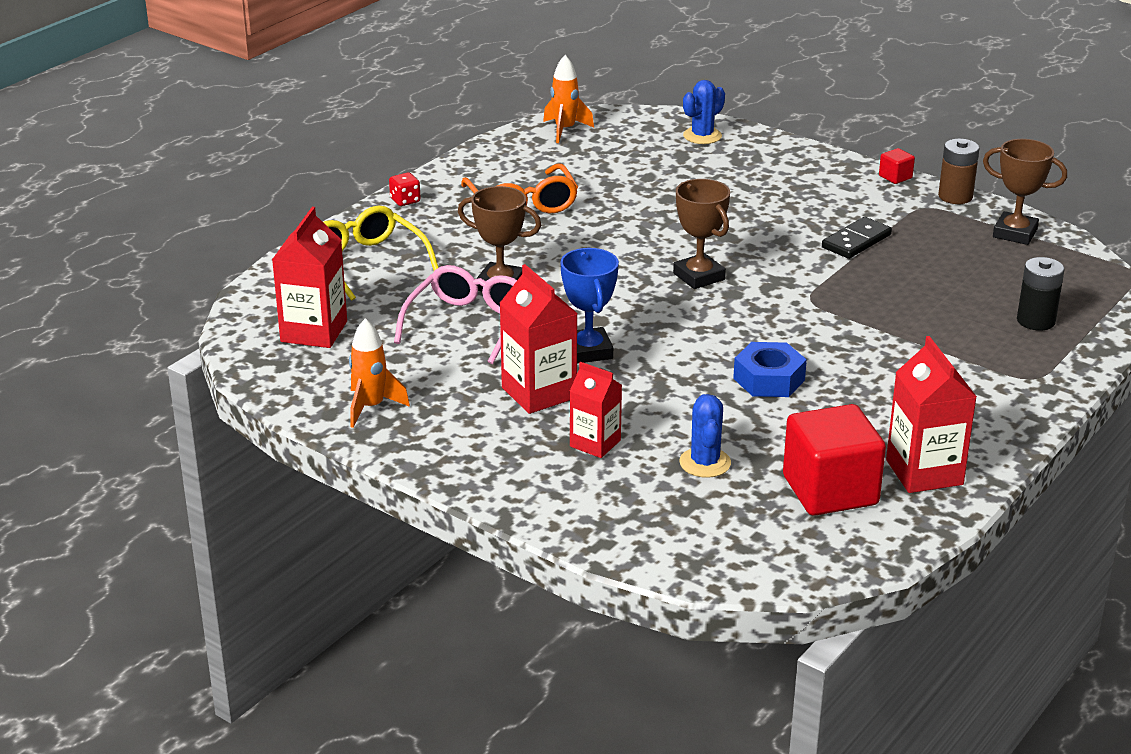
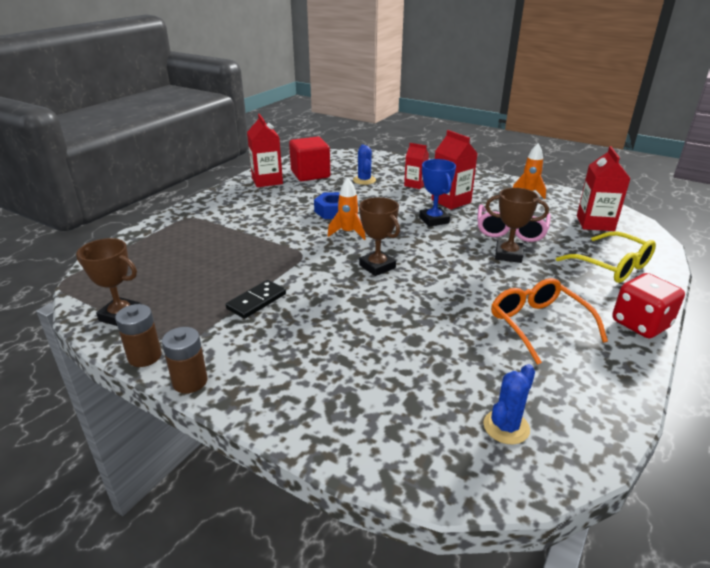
camera: 175 degrees right, 0 degrees up
(405, 200) = (640, 324): red dice -> red dice, size x2.06
(565, 130) = (562, 445): orange rocket -> orange rocket (348, 233)
(702, 136) = (394, 444): blue cactus -> blue cactus (506, 427)
(895, 177) = (190, 381): red cube -> brown battery
(1036, 321) = (162, 247): black battery -> none

